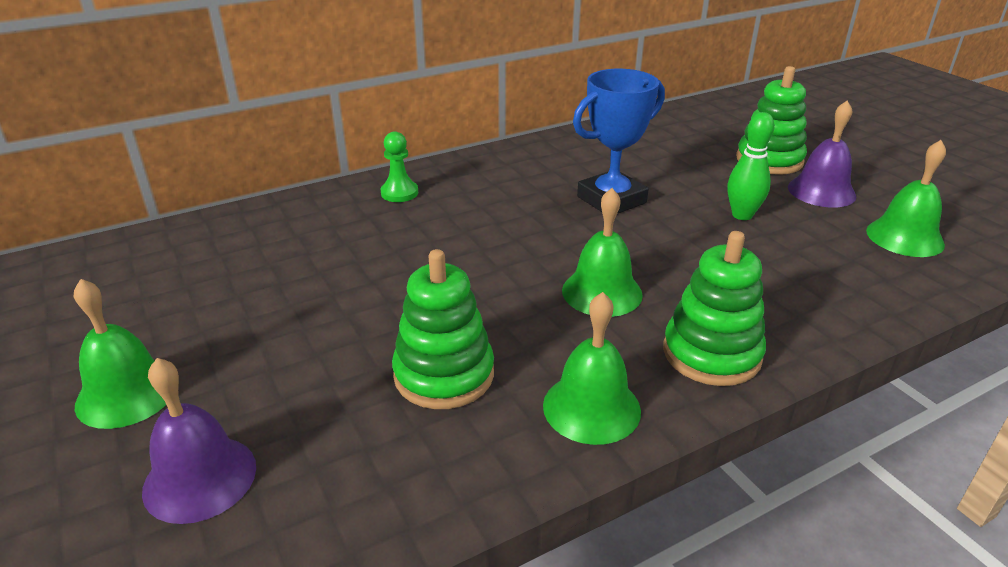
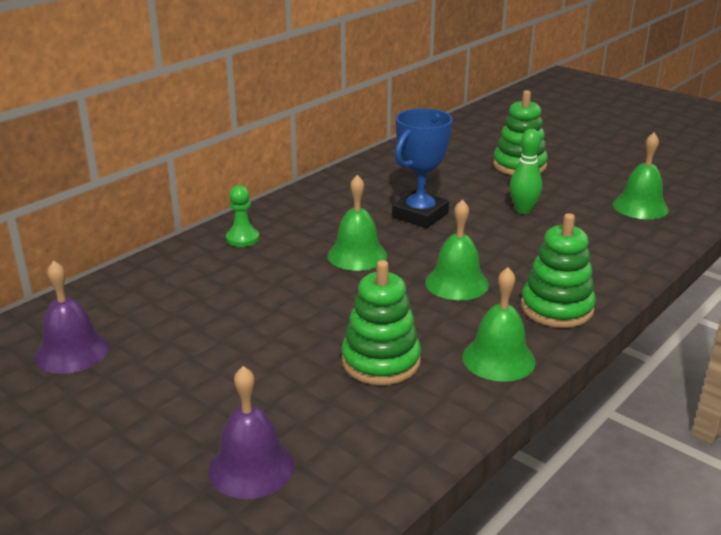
camera: 20 degrees left, 5 degrees down
(127, 393) = (139, 429): green bell -> green bell (357, 255)
(821, 191) = (569, 183): purple bell -> purple bell (72, 351)

